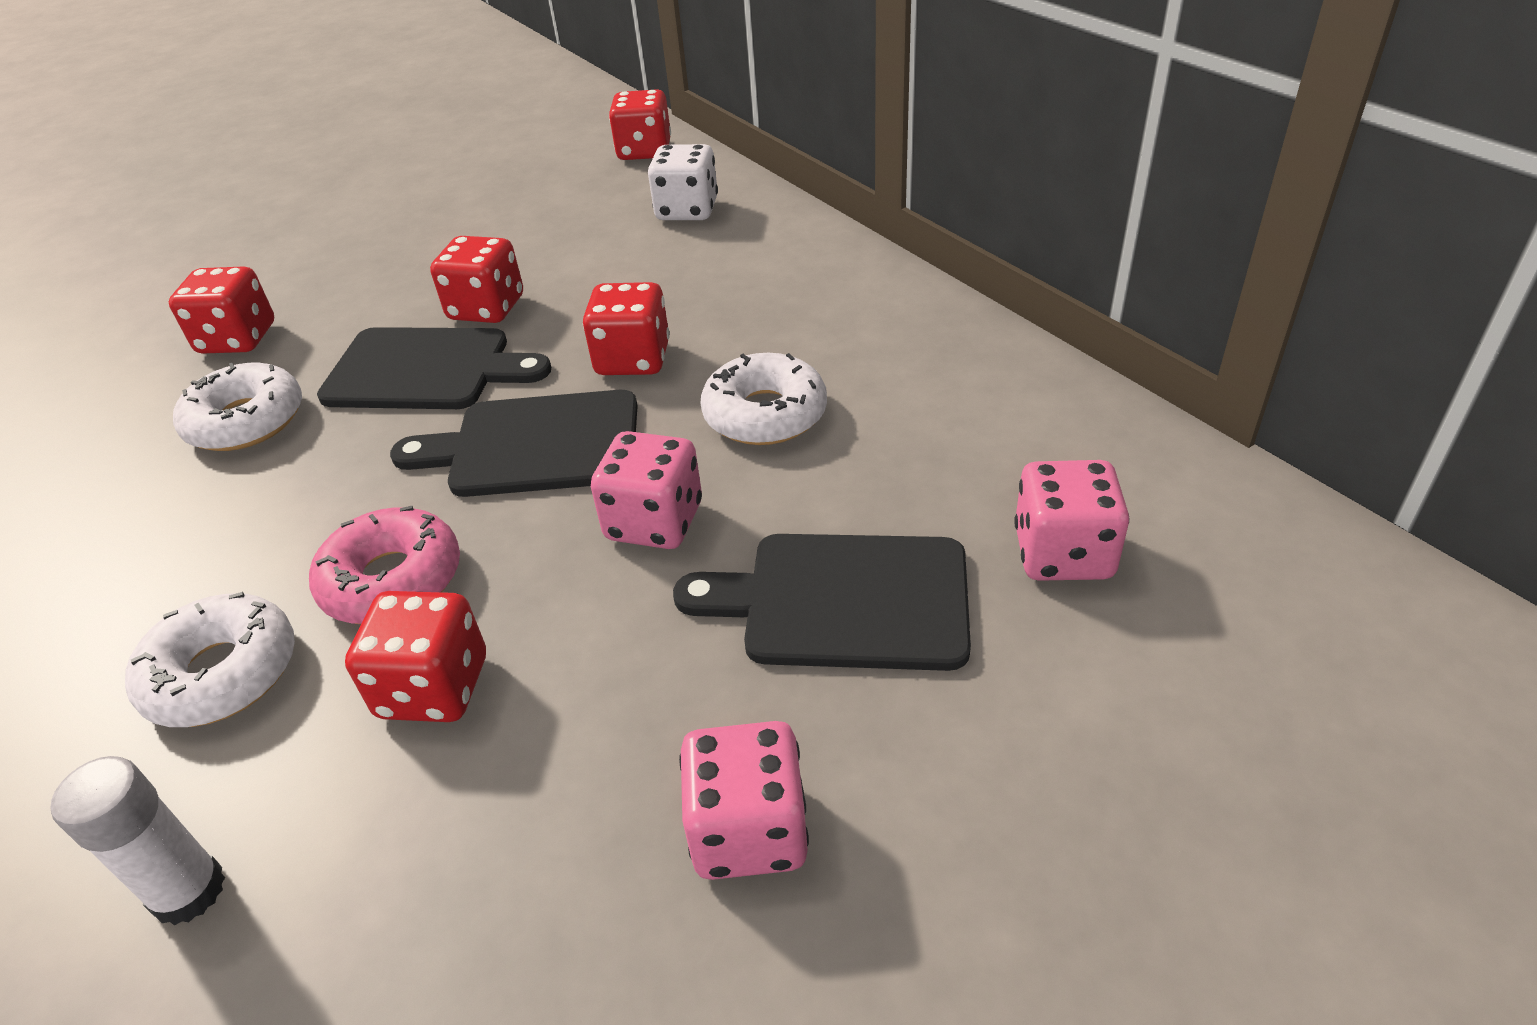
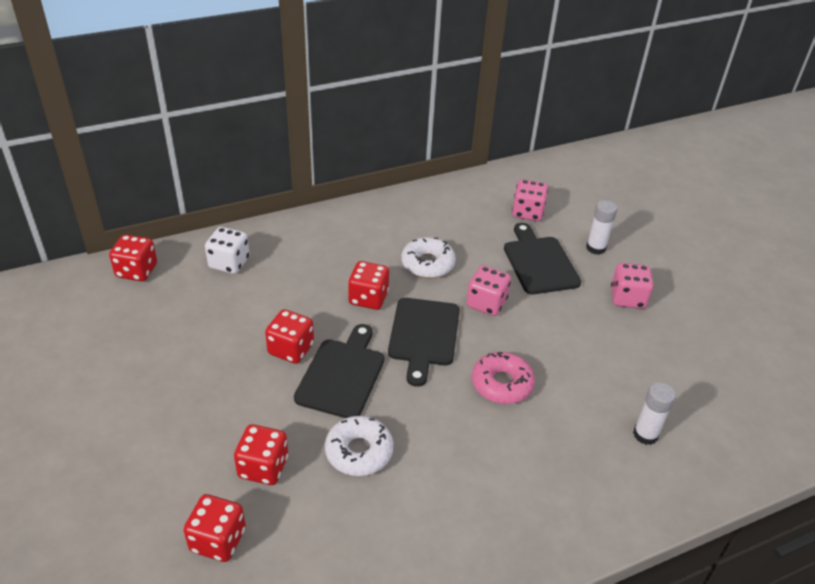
camera: 85 degrees left, 0 degrees up
(222, 674) = (546, 438): white donut -> none
(434, 688) = (563, 370): red dice -> red dice (218, 540)
(844, 601) = (539, 262): black cutting board -> black cutting board turned 150 degrees clockwise
(972, 730) = (596, 248): none -> white glue stick

